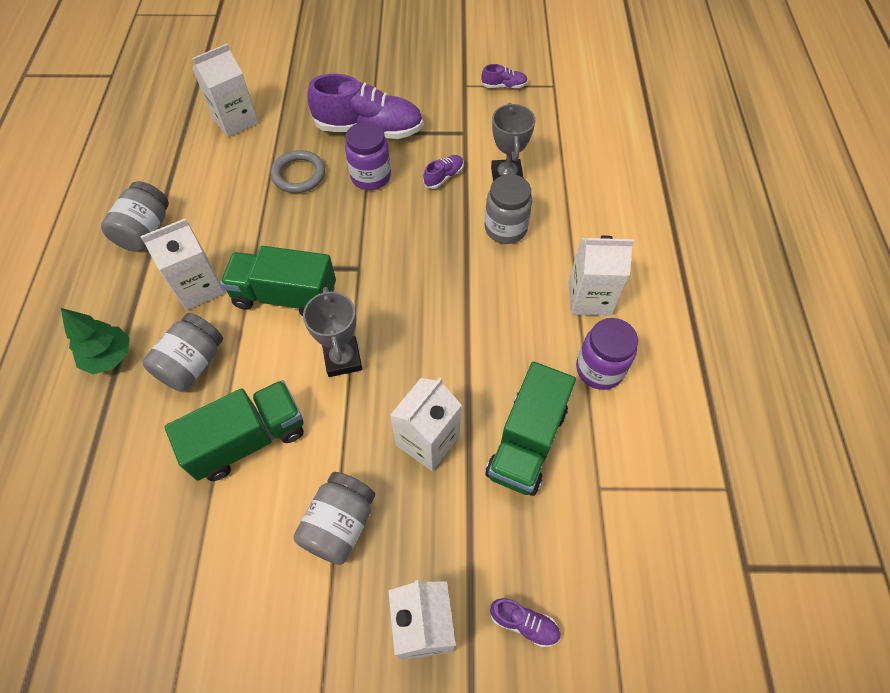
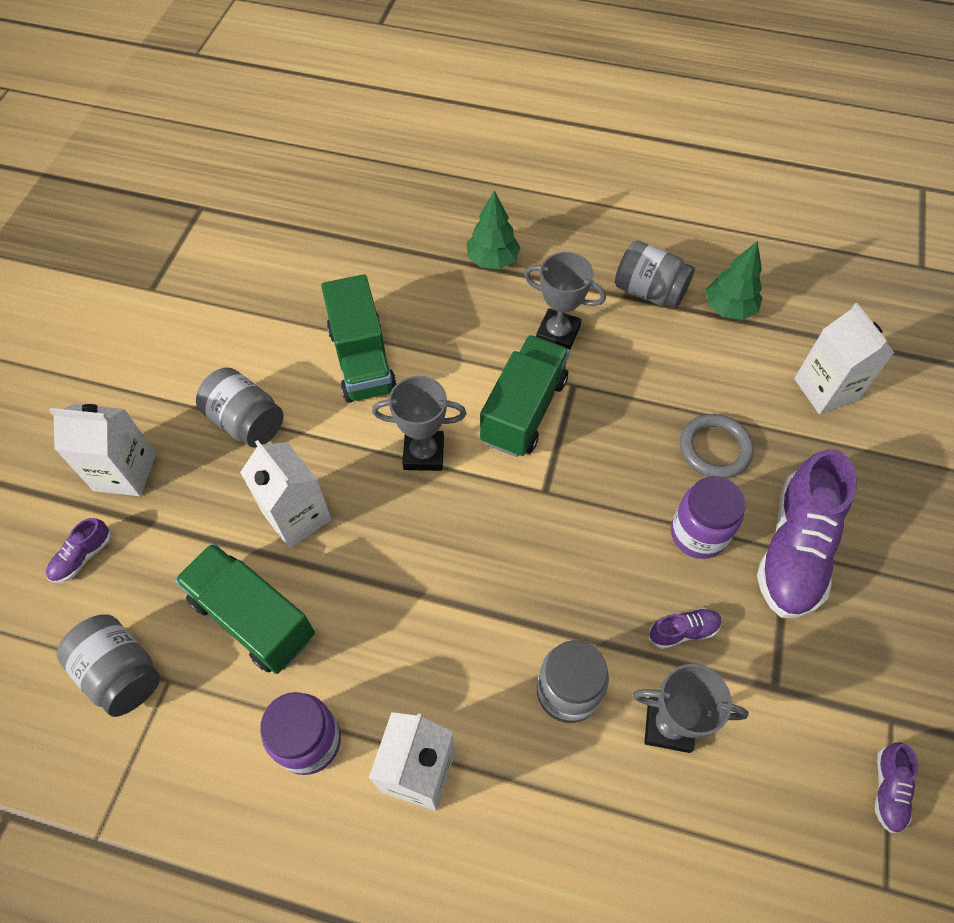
camera: 105 degrees right, 0 degrees up
(161, 178) = (729, 308): none -> green tree
(192, 364) = (463, 322): grey jar -> grey jar (121, 672)
(199, 287) = (558, 333): white carton -> grey trophy
(444, 177) = (683, 631): purple shoe -> purple shoe turned 75 degrees counterclockwise

